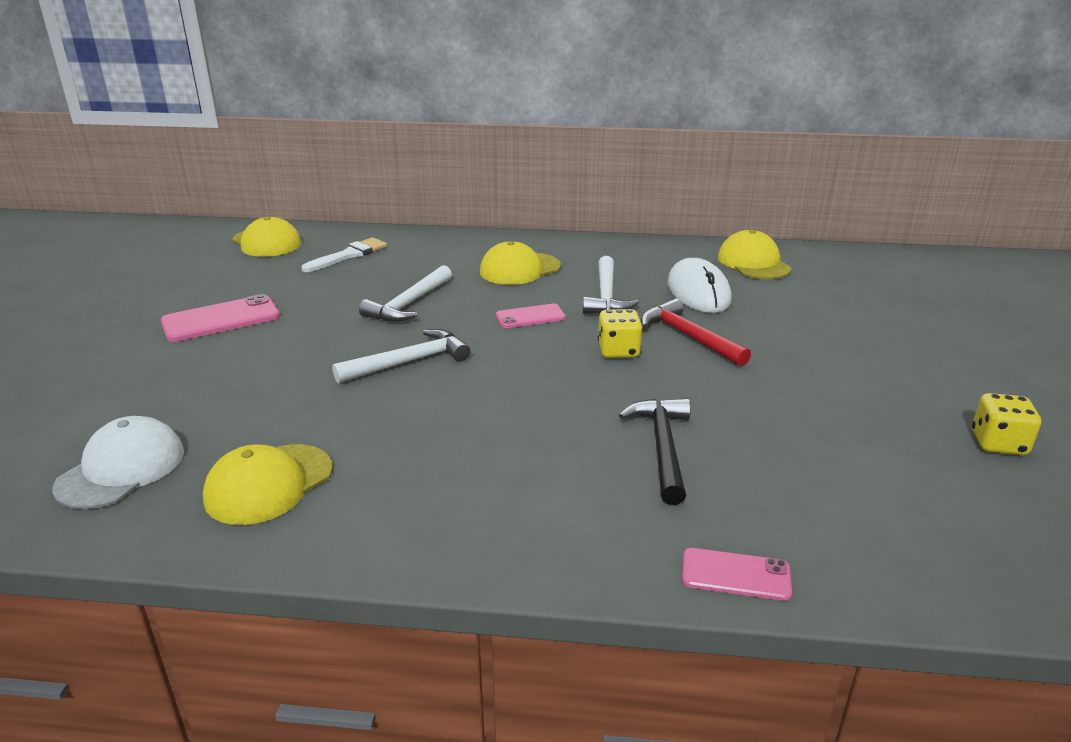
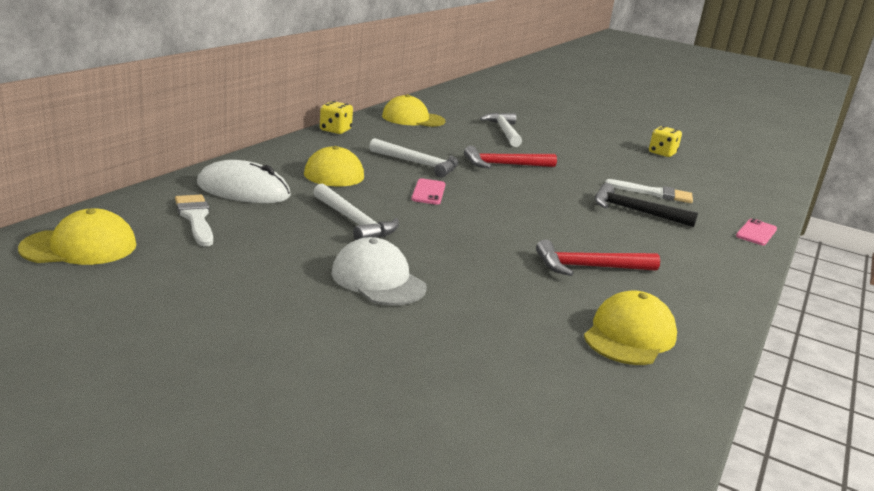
camera: 70 degrees left, 5 degrees down
(121, 469) = (577, 400): white cap -> white cap (378, 280)
(221, 319) = (285, 307): pink phone -> none
(269, 484) = (629, 335): yellow cap -> yellow cap turned 120 degrees counterclockwise
(409, 362) = (467, 247): white hammer -> white hammer (504, 131)
(427, 437) = (589, 267): none -> red hammer
(618, 351) = (508, 186): yellow dice -> yellow dice (335, 130)
(698, 292) = (441, 143): white mouse -> white mouse (243, 190)
(768, 456) = (654, 193): none -> white brush

